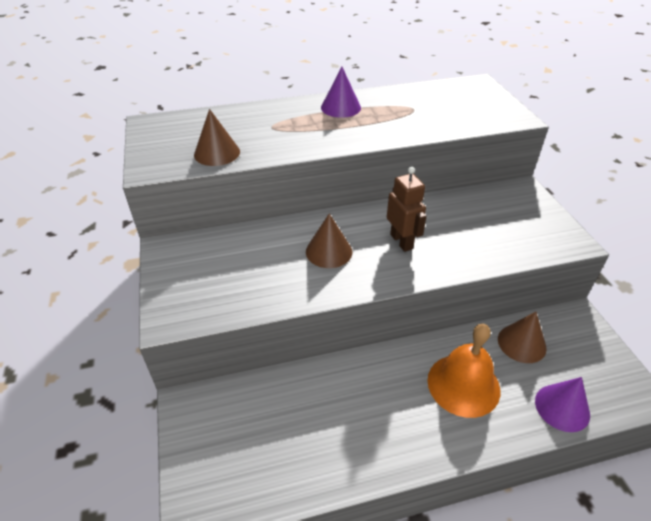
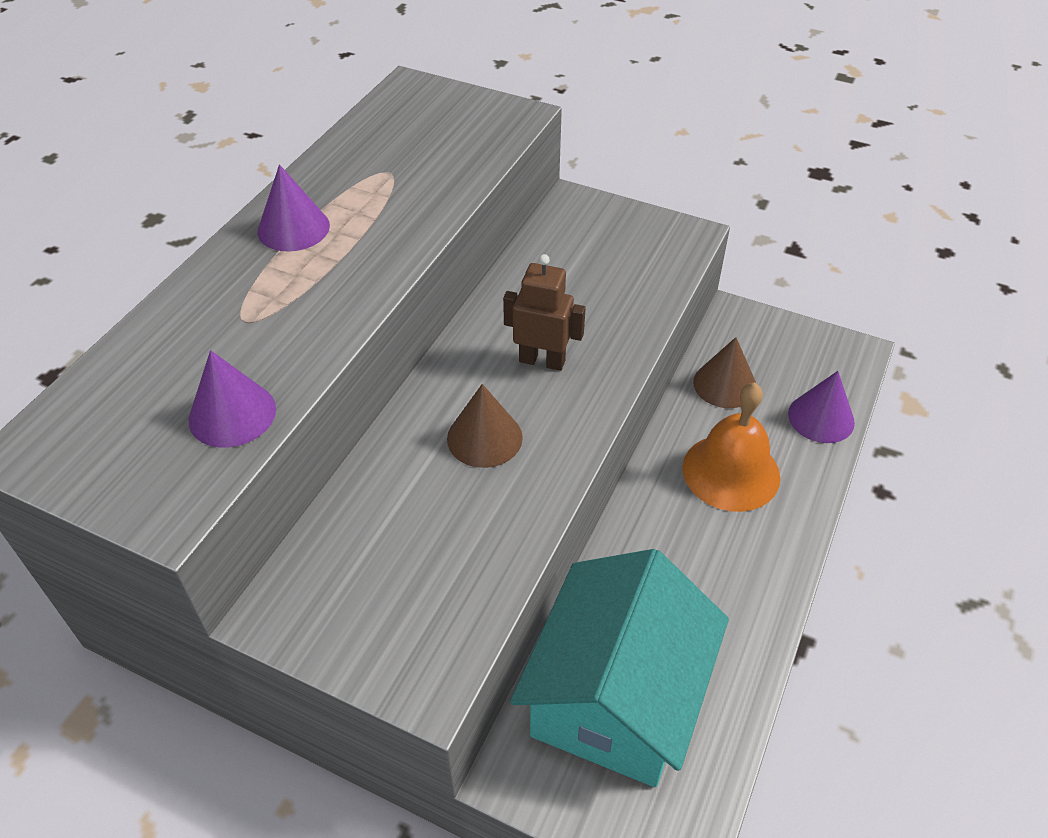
camera: 50 degrees left, 5 degrees up
(217, 153) = (232, 414): brown cone -> purple cone
(263, 422) = (616, 697): none -> turquoise house

